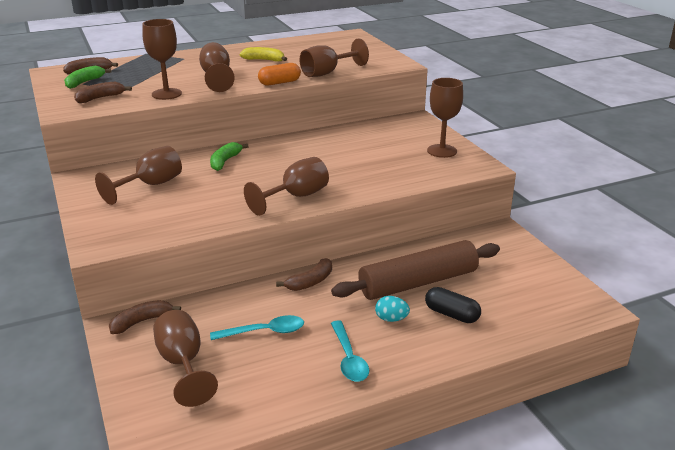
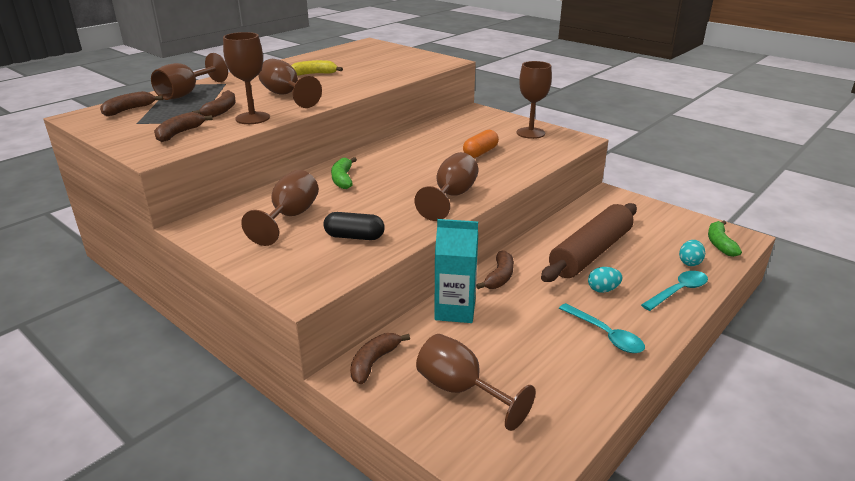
camera: 25 degrees left, 0 degrees up
(84, 82) = (138, 121): green banana -> green banana (720, 244)
(152, 83) = (221, 111): none -> brown banana
(243, 299) = (455, 310): none -> turquoise carton
(264, 332) = (506, 334): turquoise spoon -> turquoise spoon (678, 291)
(279, 83) = (358, 91): orange capsule -> orange capsule (480, 153)
(327, 73) = (392, 77): brown goblet -> brown goblet (186, 94)
(451, 314) = (645, 272): black capsule -> black capsule (354, 237)
(508, 318) = (689, 262): none -> turquoise egg

